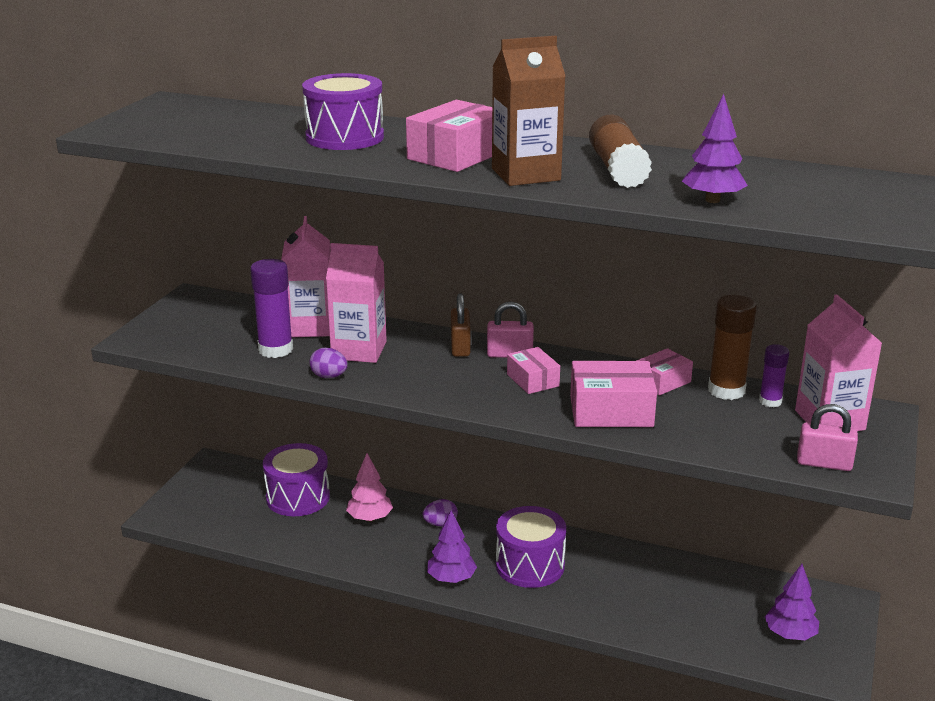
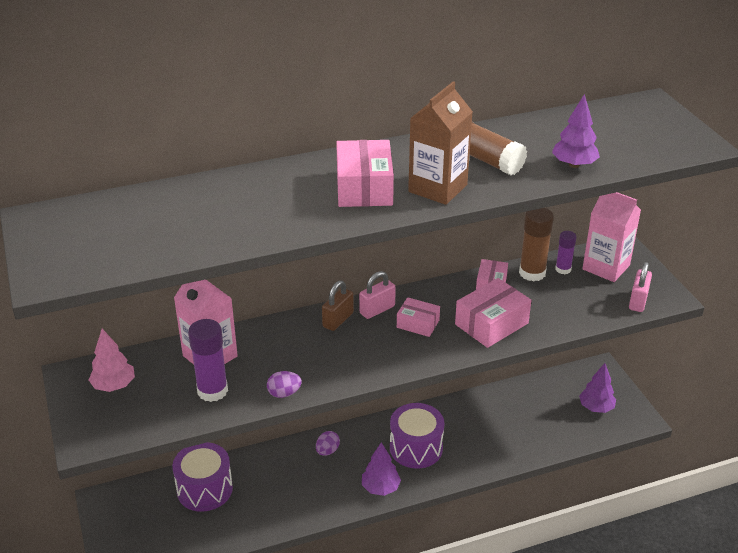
camera: 40 degrees left, 10 degrees up
(344, 137) = (256, 202): purple drum -> none
(359, 350) = (274, 359): pink carton -> none
(370, 518) = (276, 475): pink tree -> pink tree (114, 385)
(460, 347) = (338, 320): brown padlock -> brown padlock turned 75 degrees clockwise
(824, 463) = (638, 301): pink padlock -> pink padlock turned 45 degrees counterclockwise

